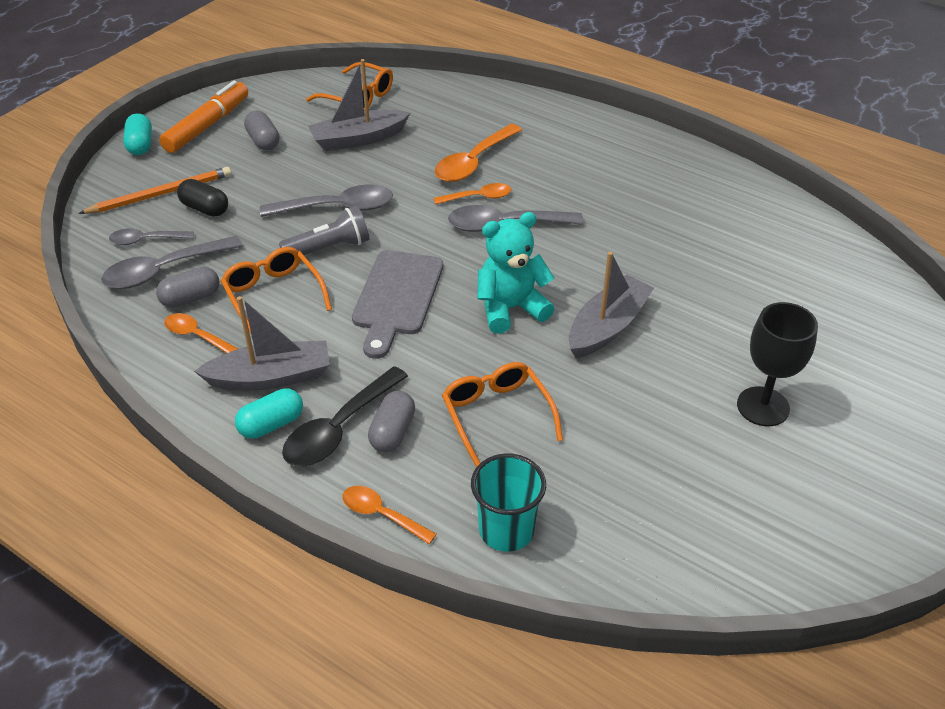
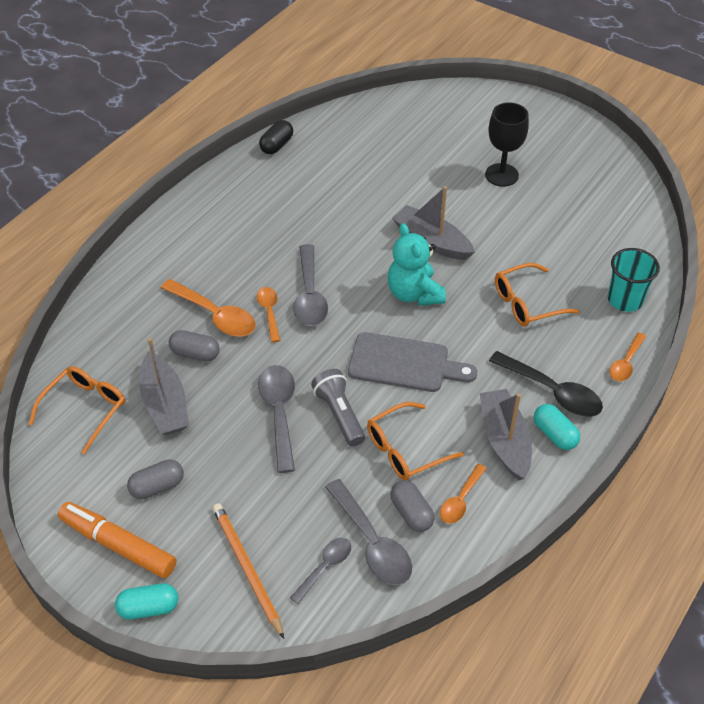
camera: 90 degrees left, 5 degrees up
(146, 240) = (325, 567): grey spoon -> grey spoon turned 135 degrees counterclockwise
(205, 209) = (275, 523): black capsule -> black capsule (277, 145)
(392, 432) = (551, 360): grey capsule -> grey capsule (195, 354)

